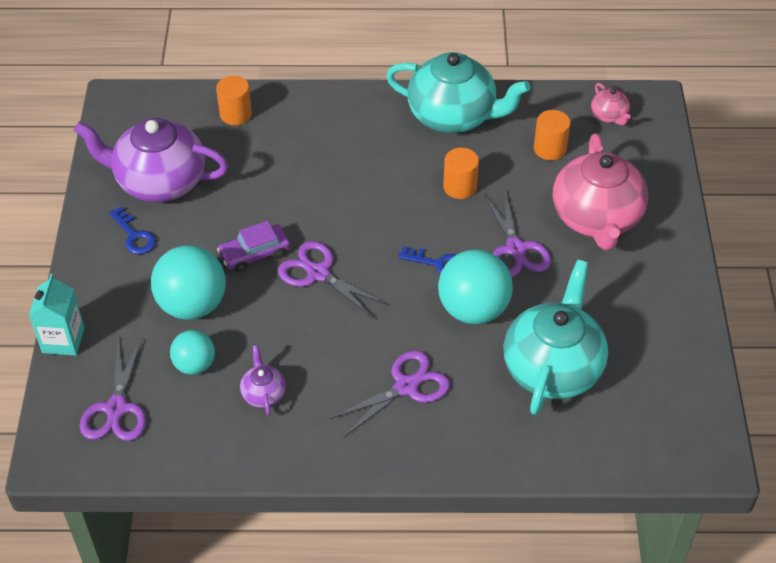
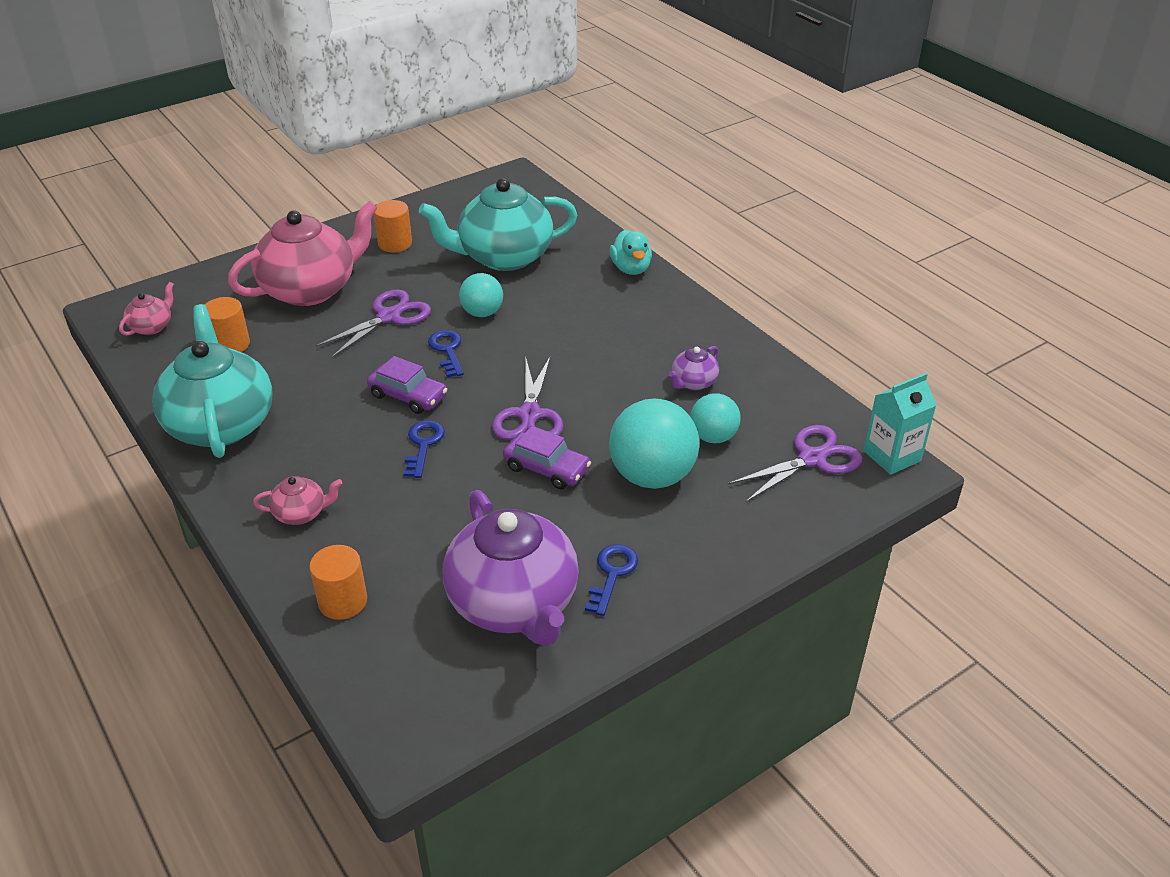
camera: 125 degrees left, 10 degrees down
(63, 340) = (792, 542): turquoise carton -> turquoise carton (892, 456)
(326, 122) = (301, 513): none -> pink teapot
(338, 203) = (423, 445): none -> blue key
(401, 218) = (408, 395): none -> purple car
(406, 387) = (599, 314): purple scissors -> none
(458, 453) = (631, 269): none -> turquoise duck
(460, 187) = (332, 377): orange cylinder -> orange cylinder (395, 243)
(473, 309) = (482, 313): turquoise ball -> turquoise ball, size x0.58

